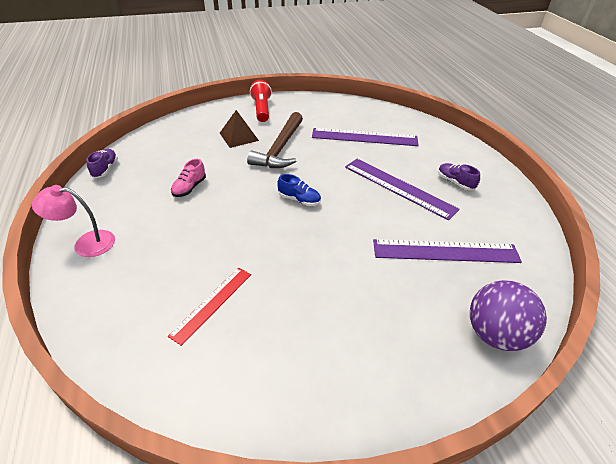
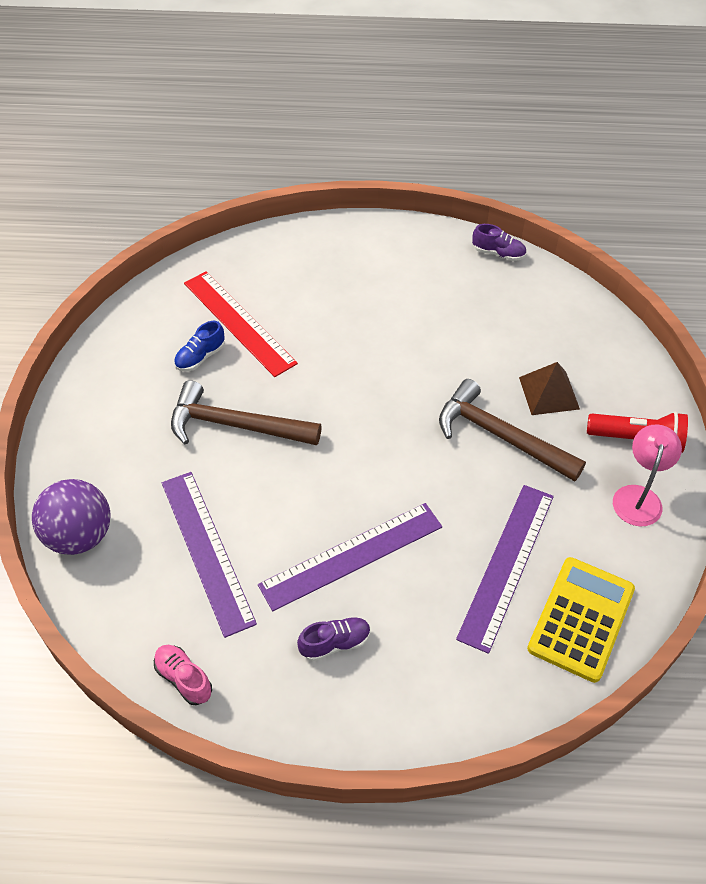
camera: 110 degrees right, 10 degrees up
(86, 243) = (363, 241): pink lamp -> pink lamp (638, 496)
(189, 188) = (432, 325): pink shoe -> pink shoe (184, 678)
(212, 304) = (238, 322): red ruler -> red ruler, size x1.59
(299, 200) = (367, 428): blue shoe -> blue shoe (200, 357)
(331, 269) = (235, 425): none -> brown hammer
(378, 116) = (581, 619): none -> yellow calculator
(445, 251) = (206, 550): purple ruler -> purple ruler turned 45 degrees counterclockwise

